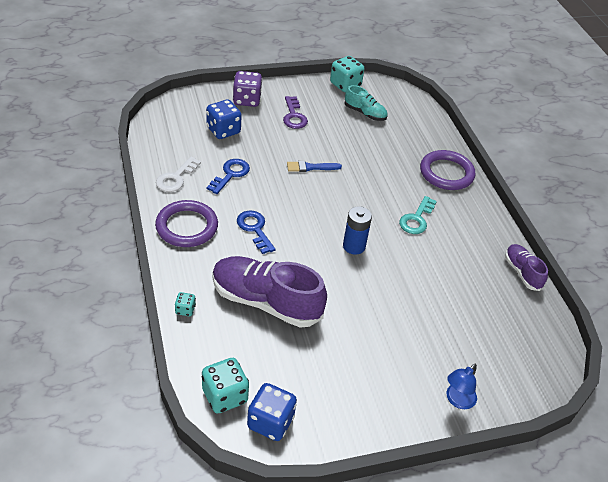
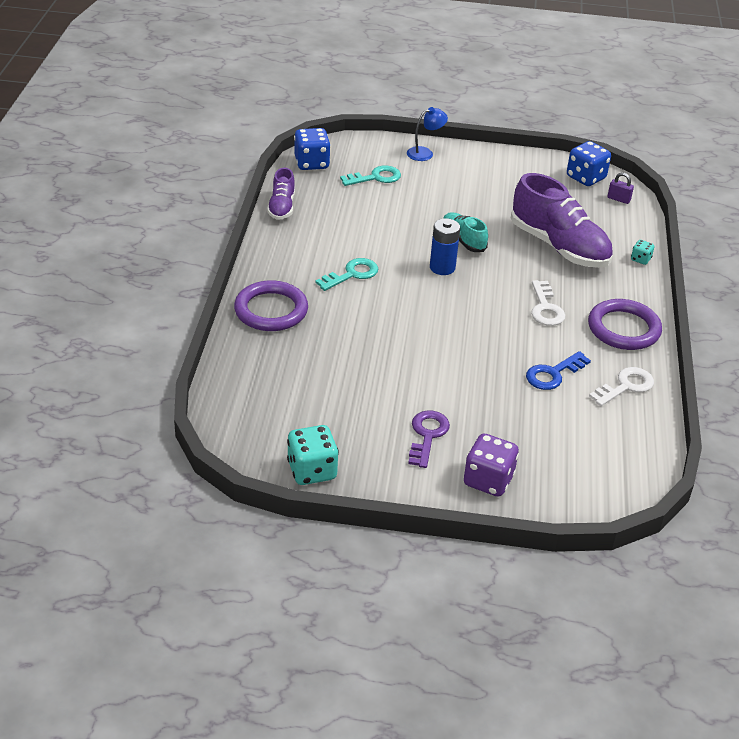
camera: 155 degrees left, 5 degrees down
(223, 130) = (542, 437): blue dice -> blue dice (311, 163)
(225, 396) = (618, 199): turquoise dice -> purple padlock
(254, 229) = (545, 308): blue key -> white key
(311, 167) = (443, 358): blue brush -> none
(365, 113) = (316, 414): turquoise shoe -> turquoise shoe (463, 240)
(477, 341) = (376, 177): none -> turquoise key

